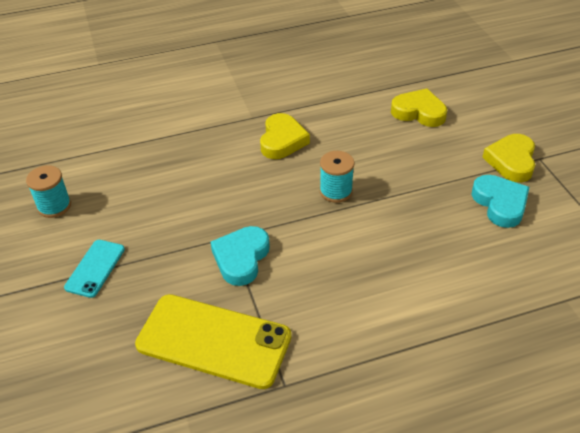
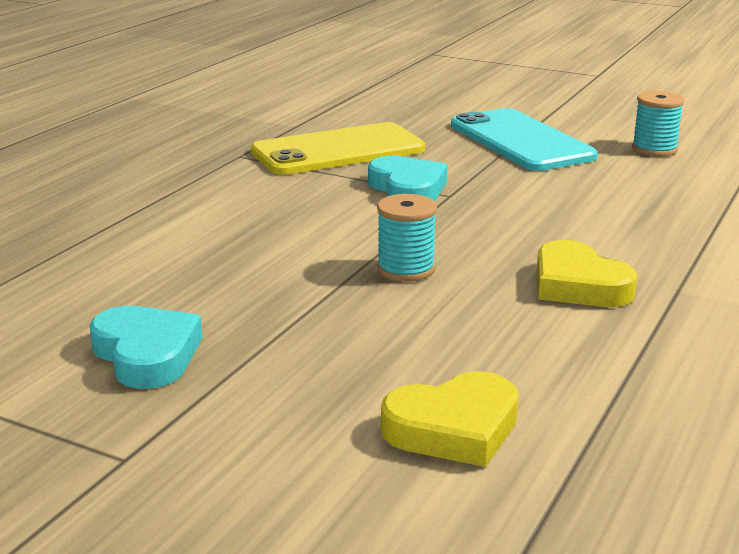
camera: 135 degrees right, 20 degrees down
(95, 268) = (520, 141): turquoise phone -> turquoise phone, size x1.93
(500, 204) = (146, 354): turquoise heart -> turquoise heart turned 150 degrees counterclockwise
(511, 161) = (178, 426): yellow heart -> none

